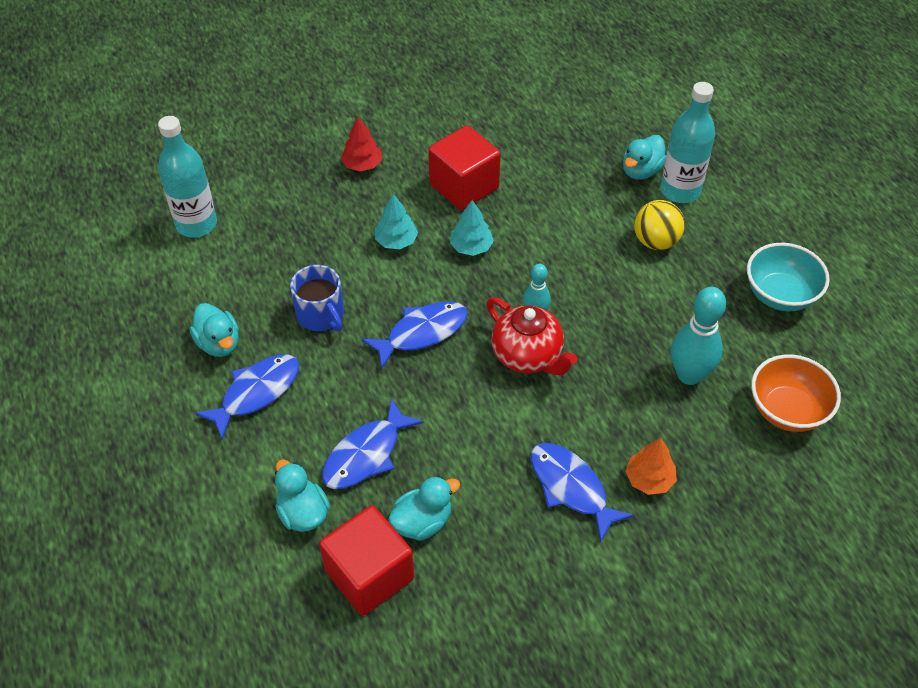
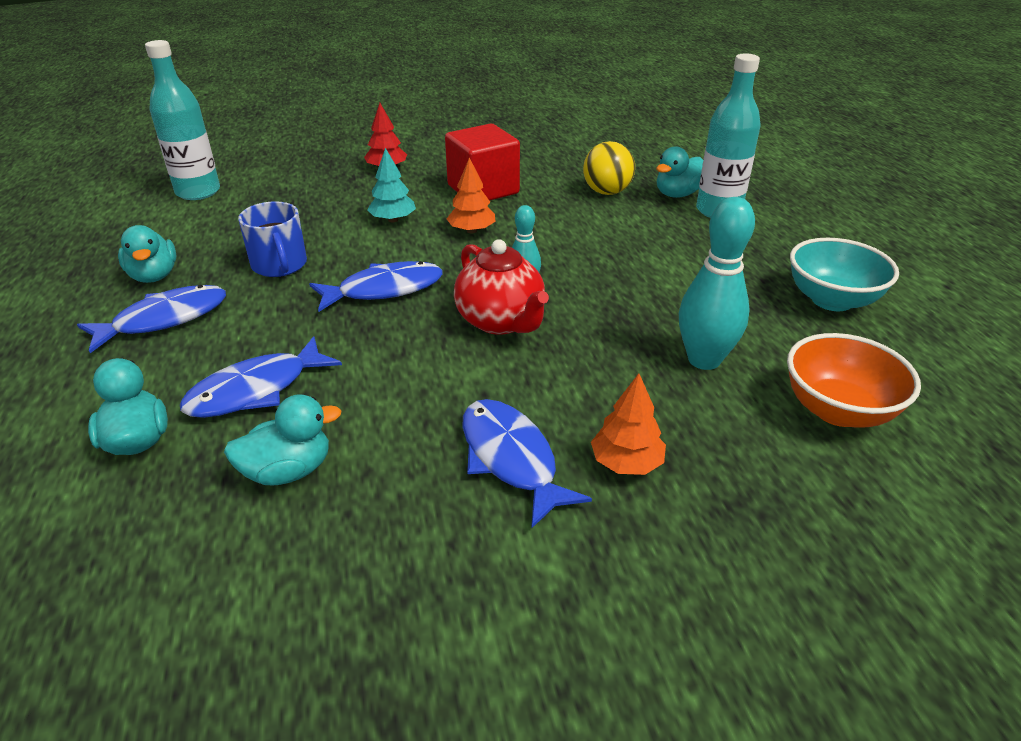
camera: 10 degrees right, 15 degrees down
(369, 575) = (179, 524): red cube -> none
(471, 247) = (472, 231): turquoise tree -> orange tree
(655, 241) = (683, 244): yellow ball -> yellow ball (607, 192)

